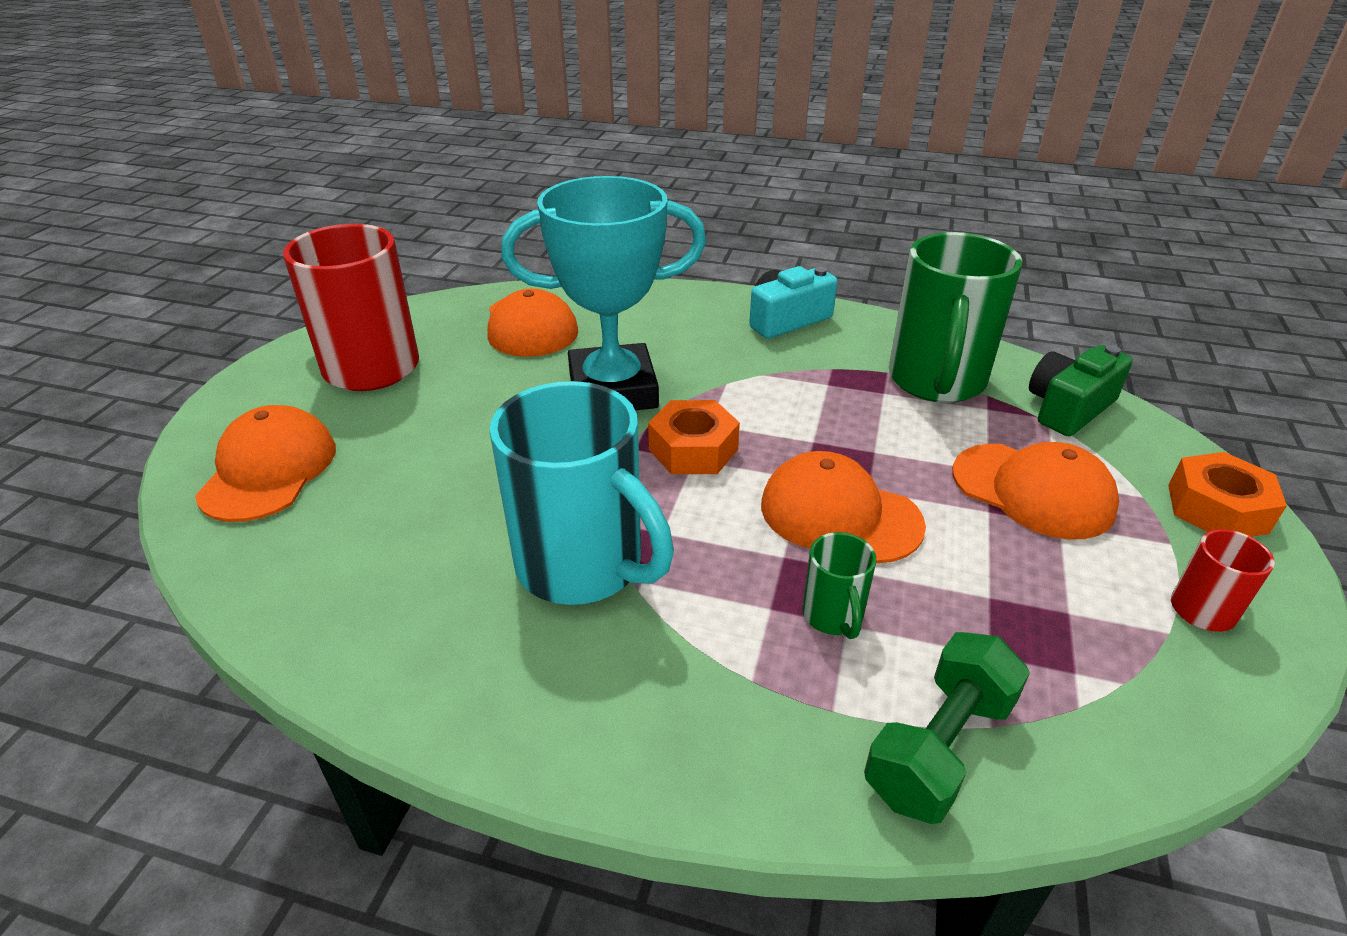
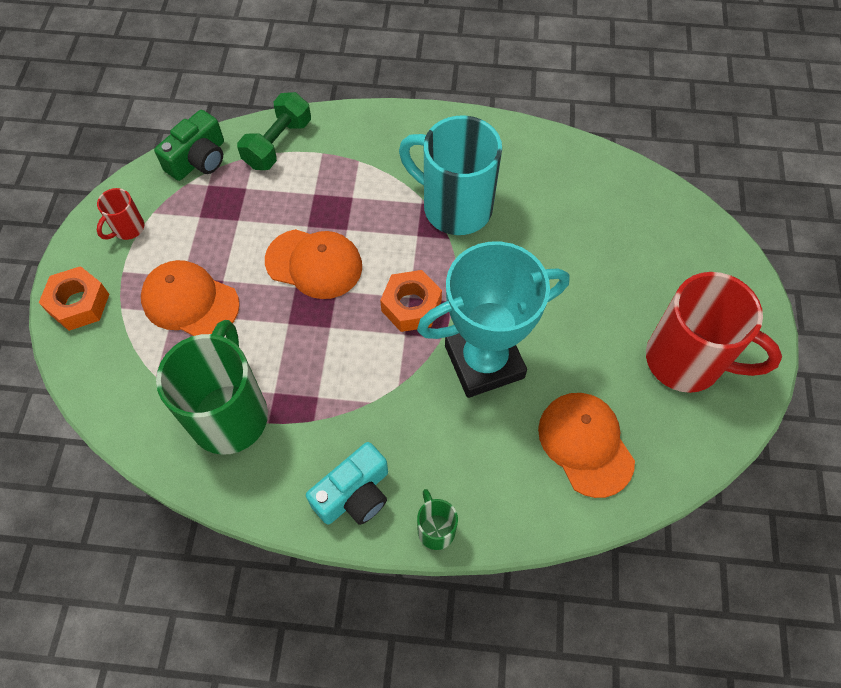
camera: 170 degrees right, 25 degrees up
(269, 470) = (674, 246): orange cap -> none
(833, 616) = (320, 197): green mug -> green mug (435, 529)
(1068, 408) = (134, 395): green camera -> green camera (198, 159)

